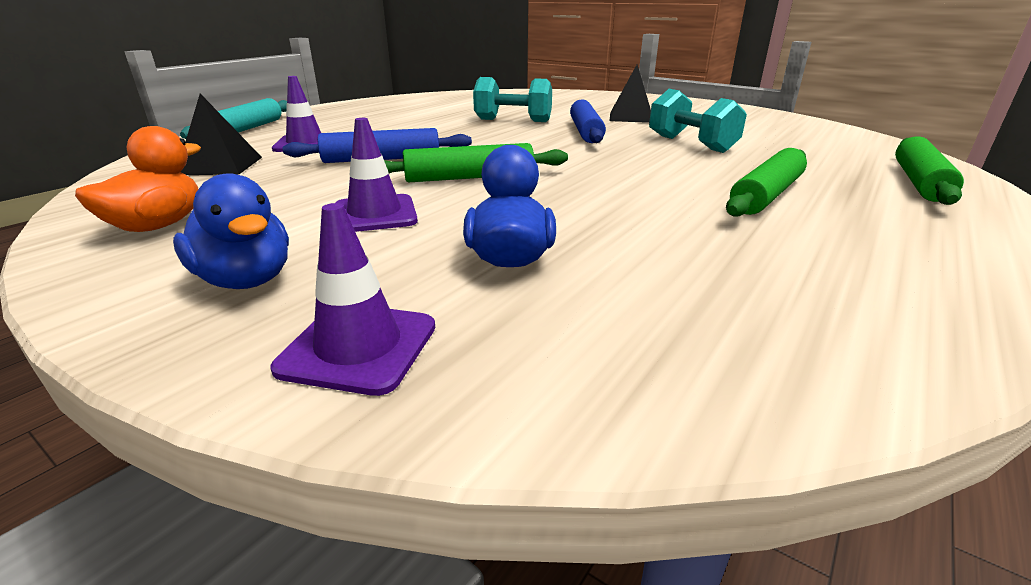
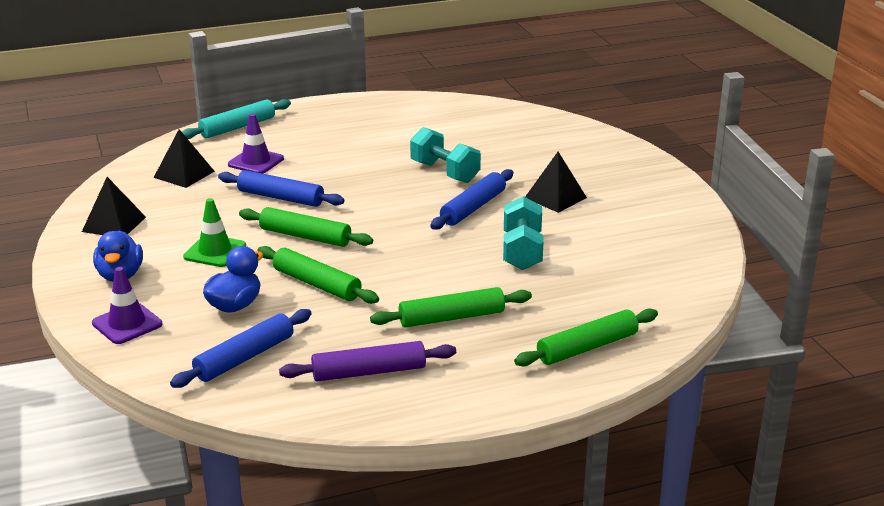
camera: 35 degrees right, 0 degrees up
(158, 226) = (114, 224): orange duck -> black pyramid
(375, 214) = (215, 251): purple traffic cone -> green traffic cone
(569, 208) = (317, 284): none -> green rolling pin
(659, 317) = (244, 357): none -> blue rolling pin
(840, 269) = (369, 372): none -> purple rolling pin

